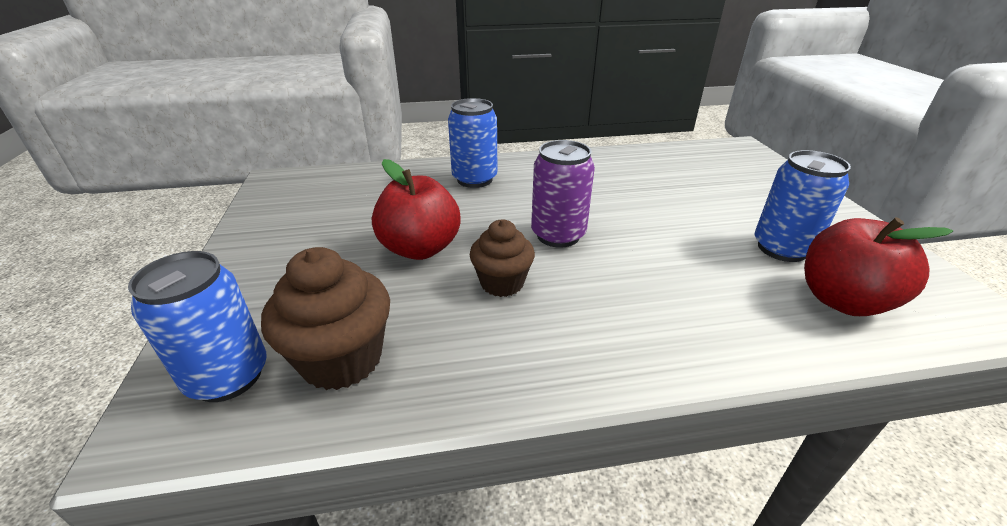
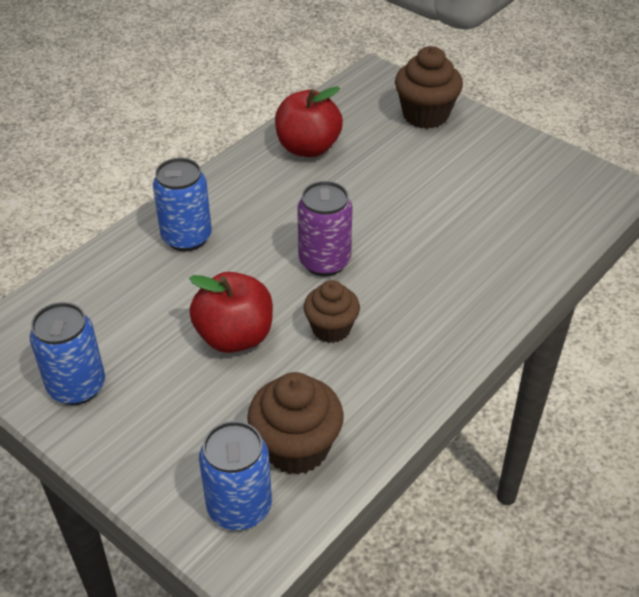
camera: 40 degrees left, 10 degrees up
(768, 181) = (425, 115): none -> brown cupcake
(782, 248) = (481, 189): blue can -> blue can (77, 386)
(842, 300) = (540, 217): red apple -> red apple (308, 148)

